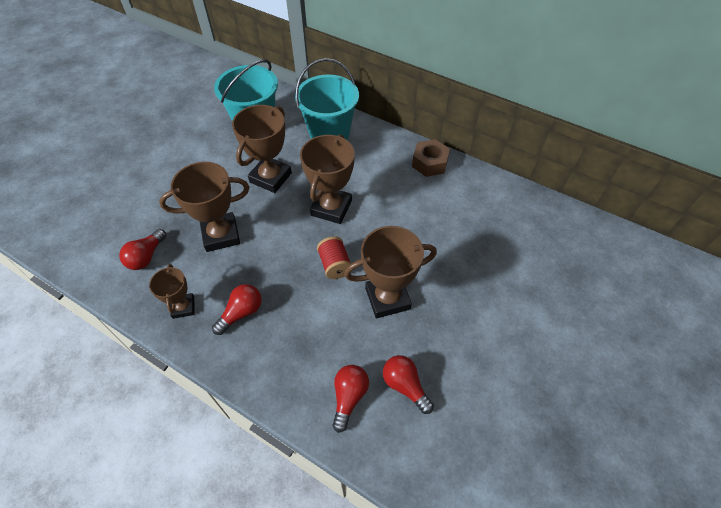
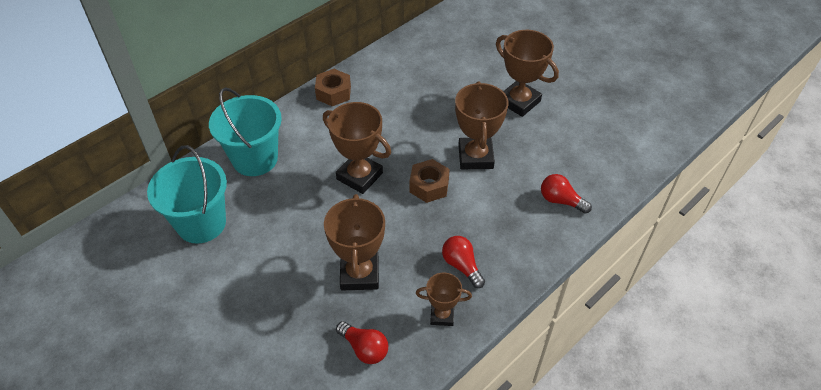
camera: 75 degrees left, 5 degrees down
(270, 177) = (295, 220): brown trophy -> brown trophy (519, 102)
(335, 265) = (429, 186): red spool -> brown nut
(405, 385) = (557, 164): red light bulb -> none

